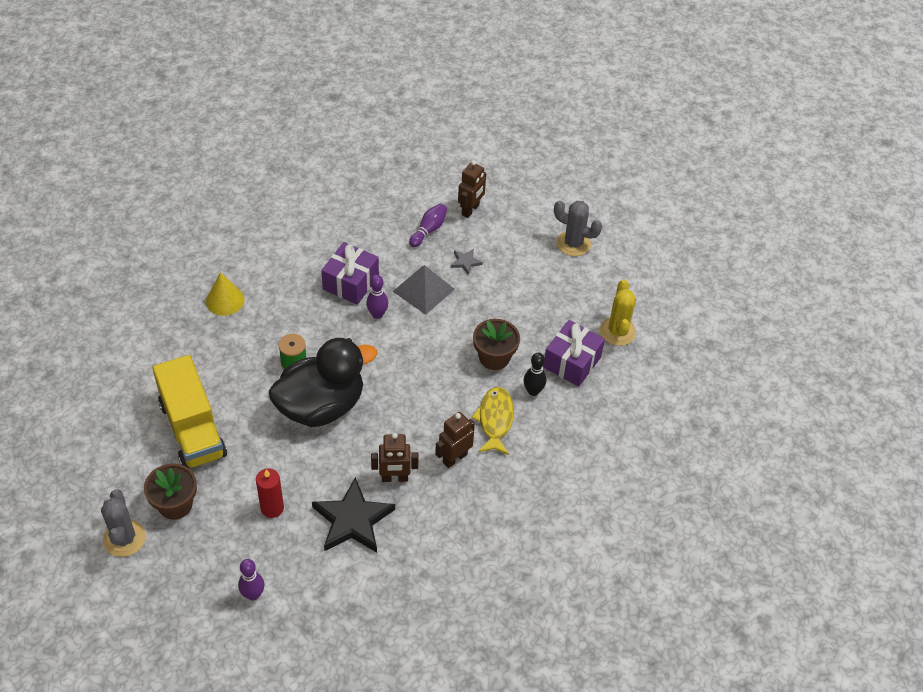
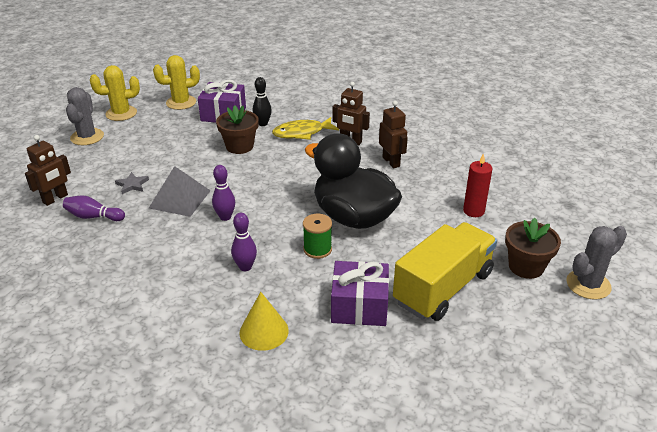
camera: 110 degrees left, 15 degrees down
(253, 594) = (551, 196): purple bowling pin -> purple bowling pin (245, 267)
(351, 283) = (191, 245): purple gift -> purple gift (359, 306)
(352, 520) = (444, 170): black star -> none
(470, 210) = (55, 199): brown robot -> brown robot turned 120 degrees clockwise
(613, 277) = (121, 113): none -> yellow cactus

